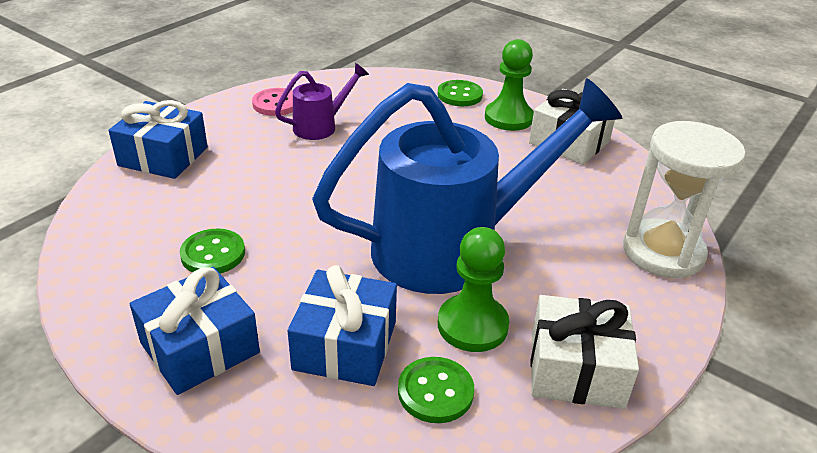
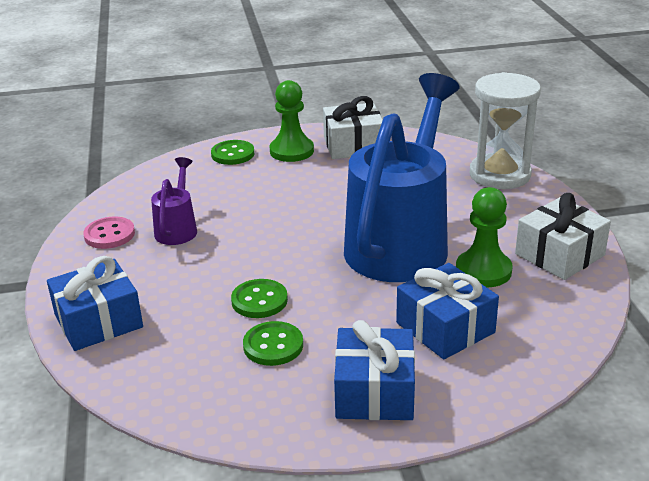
camera: 45 degrees left, 5 degrees down
(435, 392) = (524, 312): green button -> green button (259, 300)

